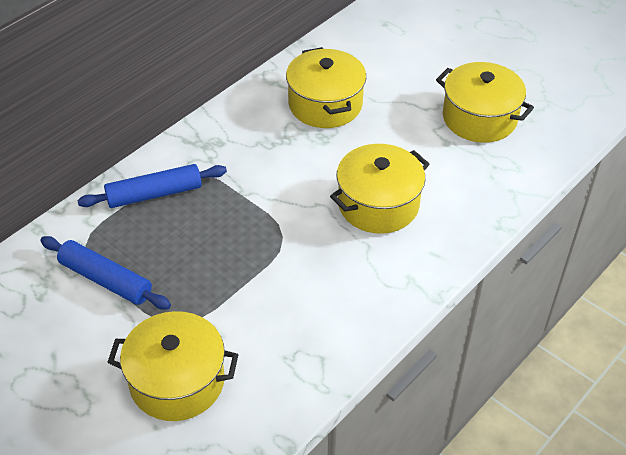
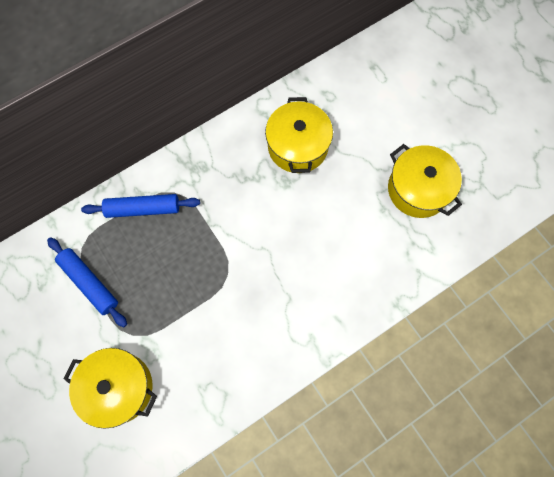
camera: 15 degrees right, 25 degrees up
(378, 204) = (309, 260): yellow pot -> none

